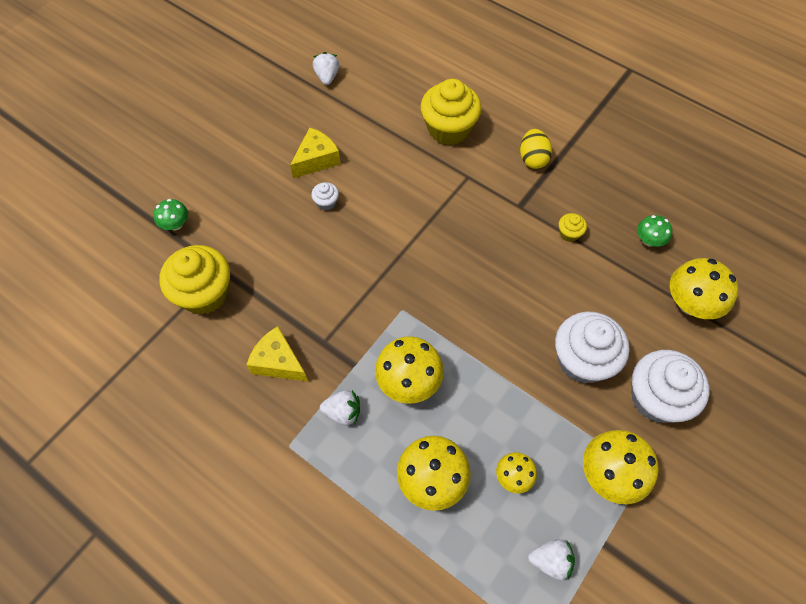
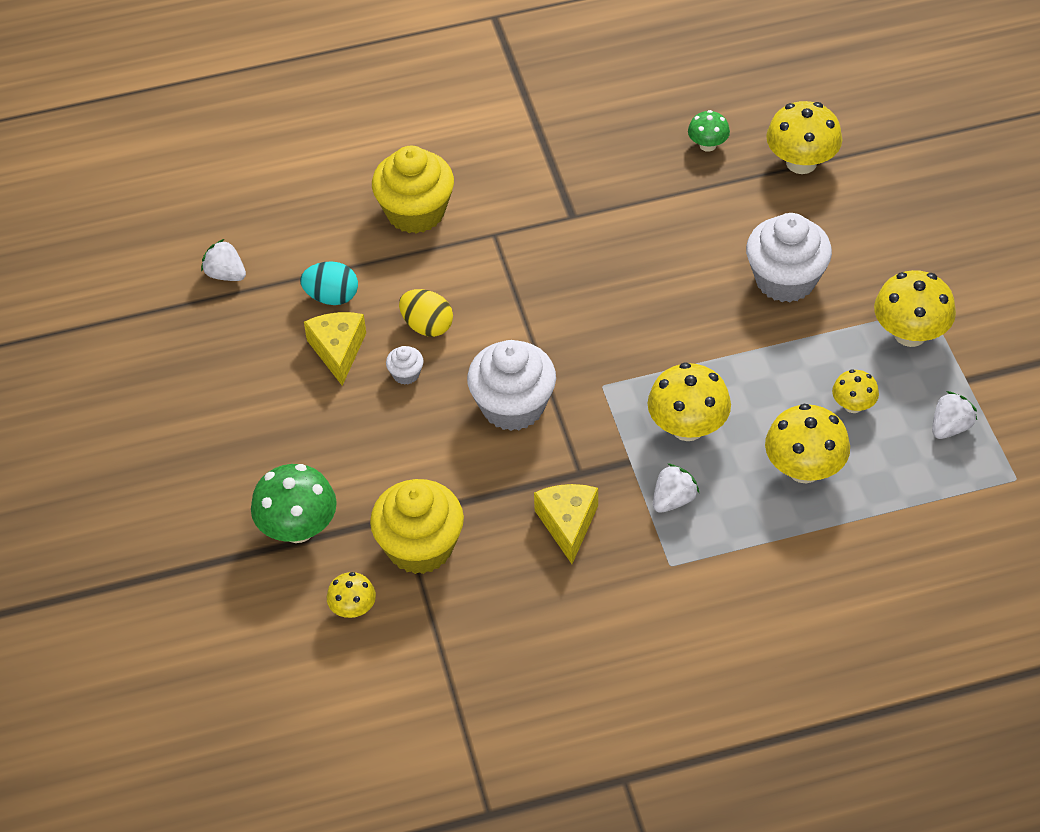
camera: 50 degrees left, 10 degrees down
(136, 289) = (353, 608): none -> yellow mushroom
(176, 224) = (298, 528): green mushroom -> green mushroom, size x1.78
(278, 362) = (567, 524): yellow cheese -> yellow cheese turned 105 degrees clockwise
(352, 132) = (332, 297): none -> turquoise egg
(533, 159) = (525, 168): yellow egg -> yellow egg (427, 326)
(569, 233) = (642, 199): yellow cupcake -> none
(656, 398) = (869, 252): white cupcake -> white cupcake (513, 406)

